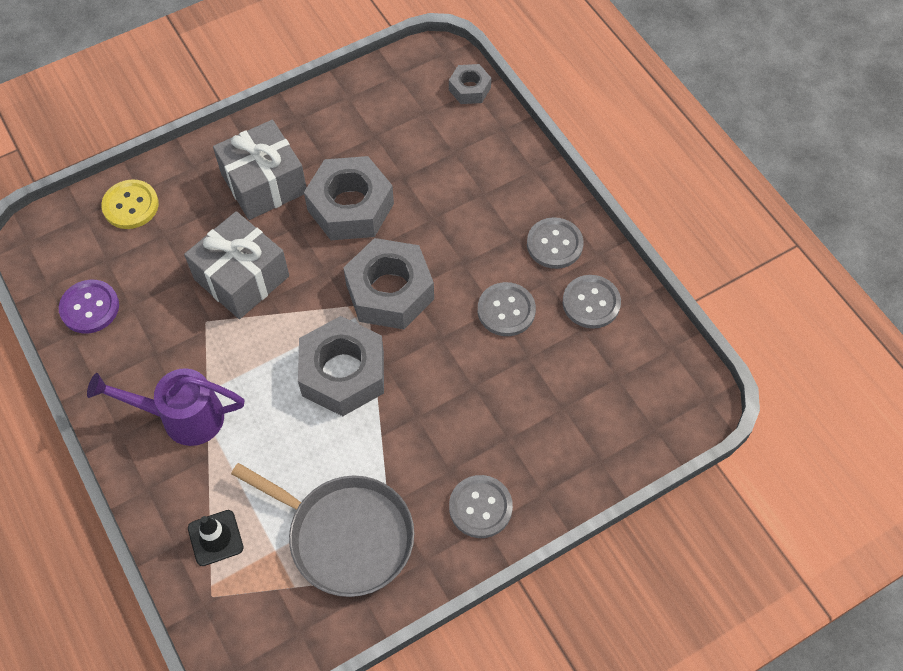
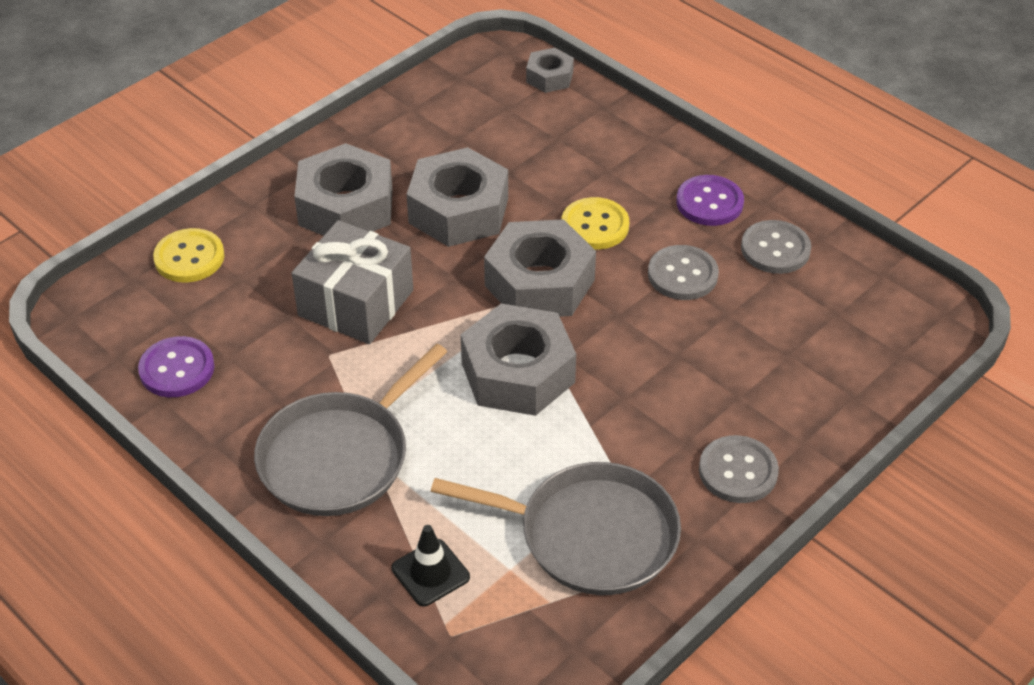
camera: 15 degrees left, 15 degrees down
(183, 417) = (339, 457): purple watering can -> grey pan
(264, 183) = (345, 207): grey gift -> grey nut
(453, 246) = (595, 226): none -> yellow button
(554, 244) = (709, 203): grey button -> purple button

